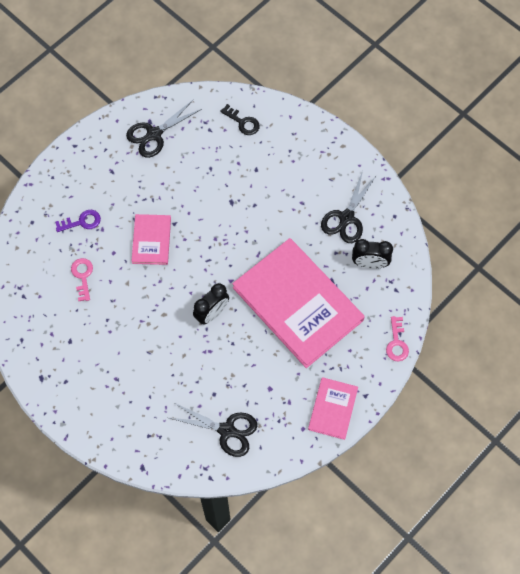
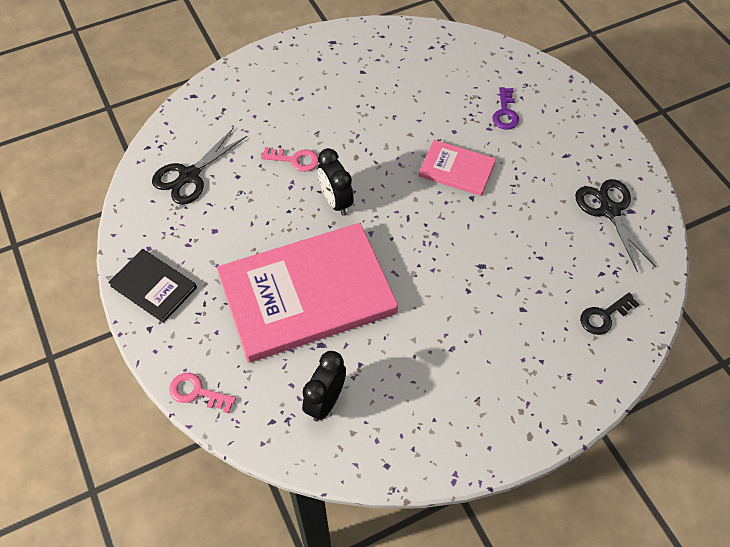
camera: 110 degrees right, 10 degrees down
(82, 276) = (435, 98): pink key -> pink key (295, 160)
(333, 409) = (153, 287): pink book -> black book
(346, 218) = (408, 397): black scissors -> none

